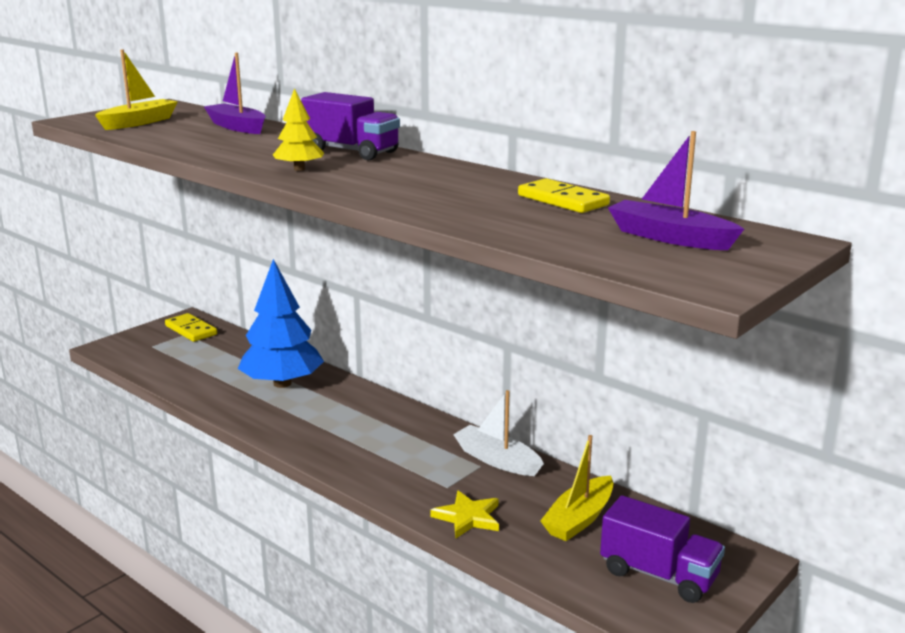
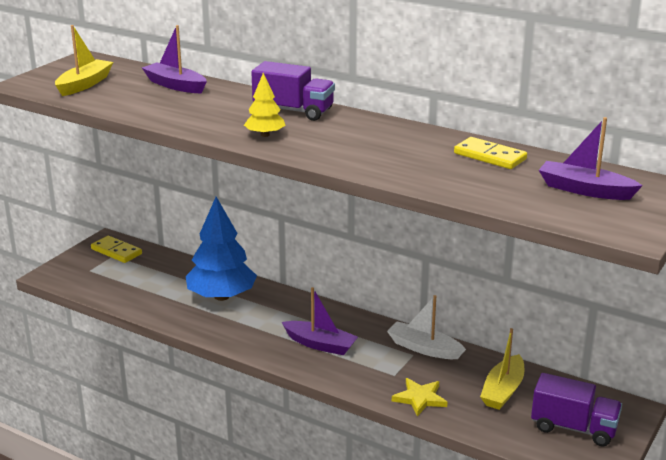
camera: 10 degrees left, 5 degrees up
(372, 444) = (320, 344): none -> purple boat

